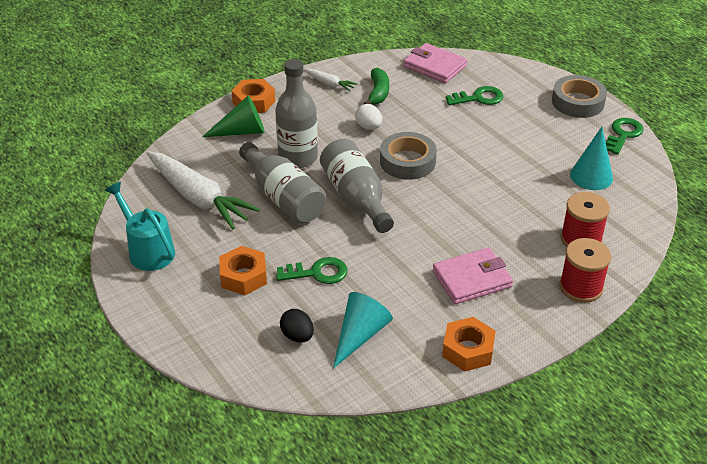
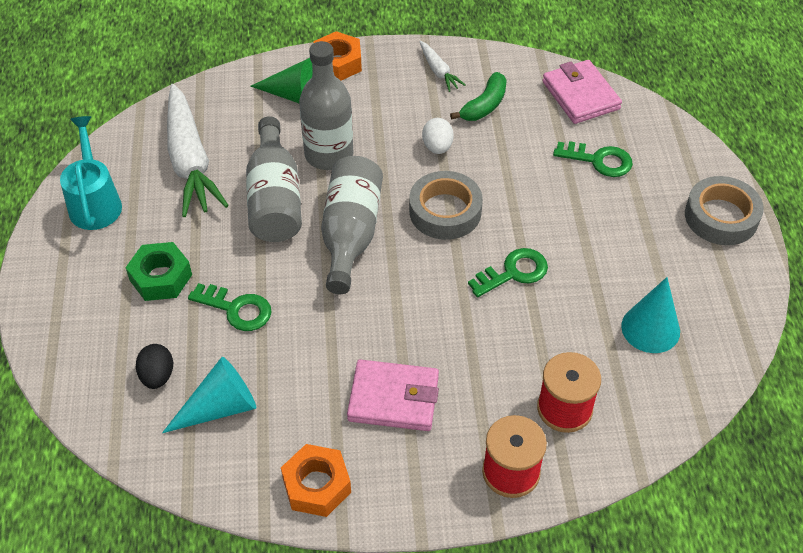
camera: 30 degrees right, 10 degrees up
(243, 276) = (161, 277): orange nut -> green nut
(623, 134) = (743, 288): green key -> green key (513, 272)

